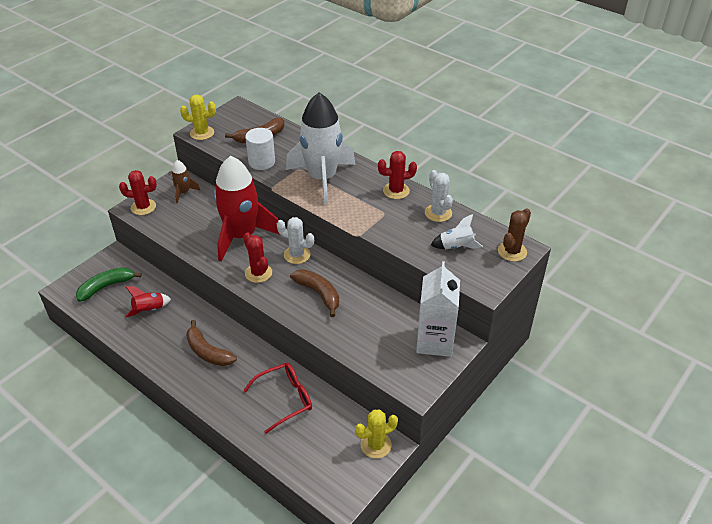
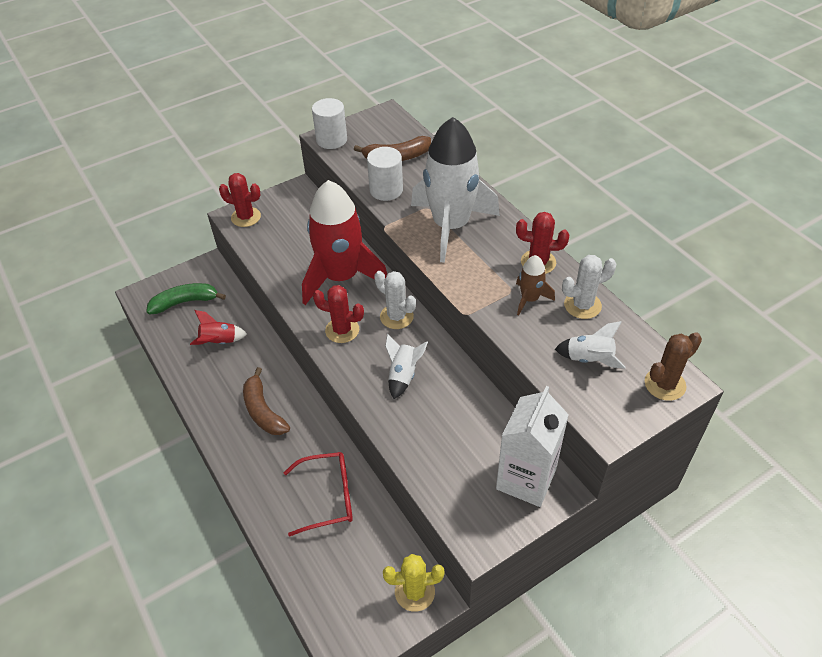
camera: 20 degrees right, 5 degrees up
(183, 192) = (297, 208): brown rocket -> brown rocket (529, 299)
(202, 133) = (331, 140): yellow cactus -> white cylinder
(258, 273) = (342, 330): red cactus -> red cactus turned 60 degrees counterclockwise
(318, 294) = (403, 375): brown banana -> white rocket
(438, 213) = (582, 305): white cactus -> white cactus turned 75 degrees clockwise

